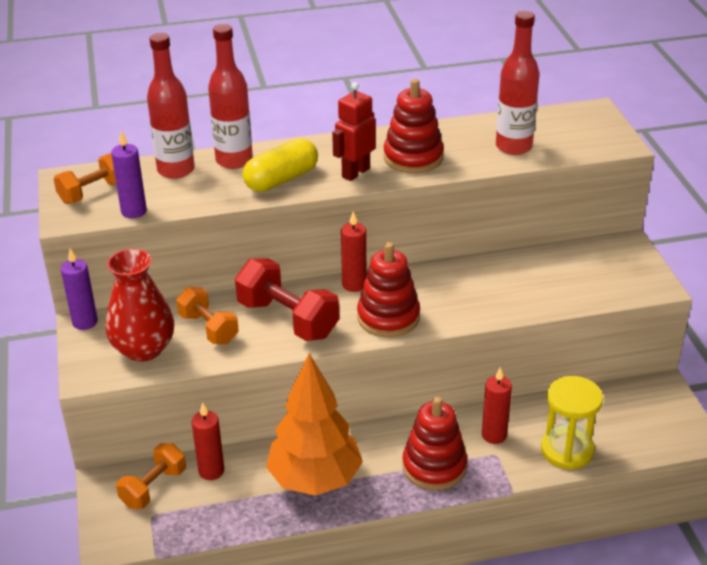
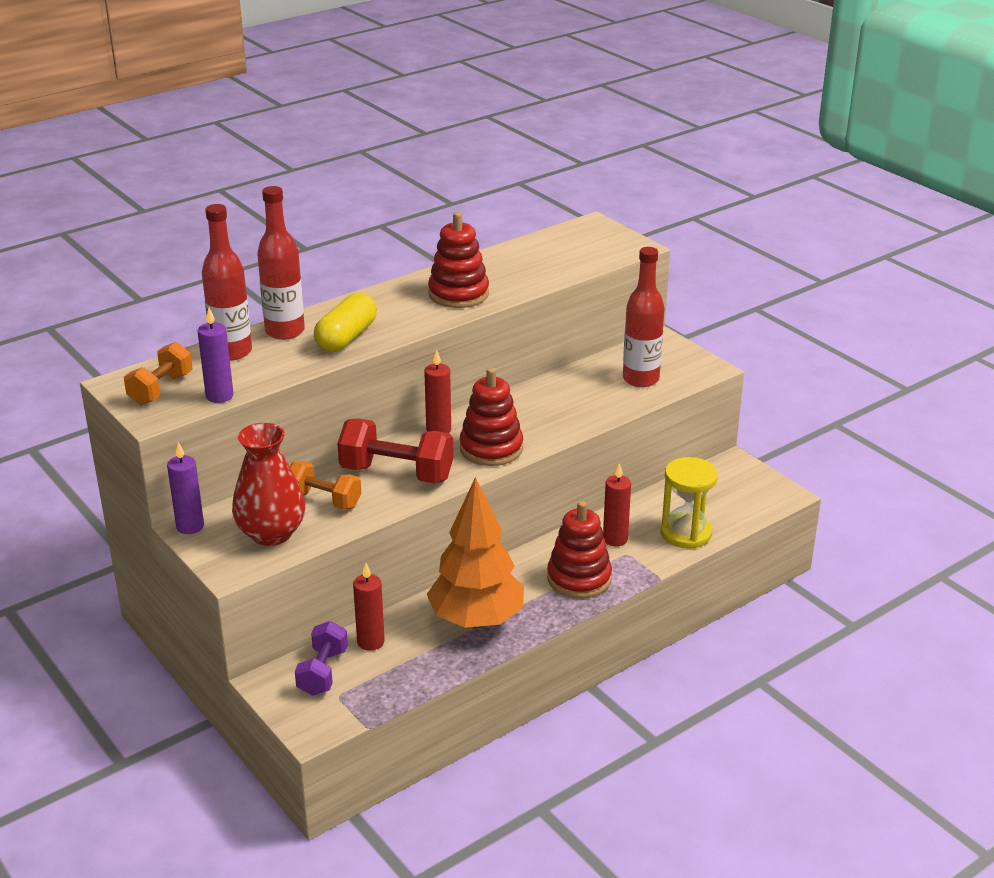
camera: 25 degrees left, 5 degrees down
(153, 487) = (322, 672): orange dumbbell -> purple dumbbell
(355, 172) = (414, 317): red robot -> none
(513, 147) = (544, 267): red bottle -> red bottle (640, 379)

